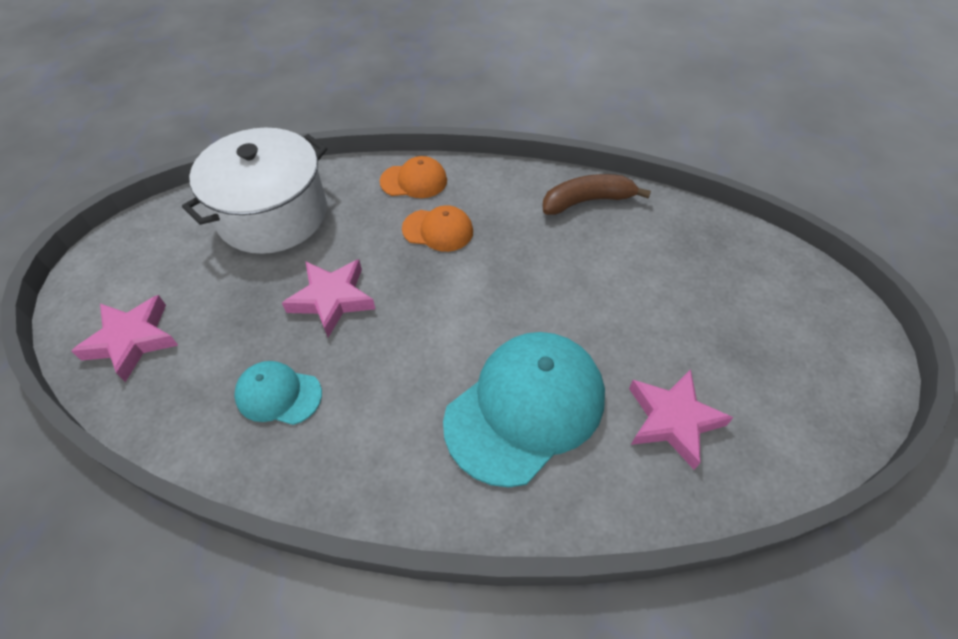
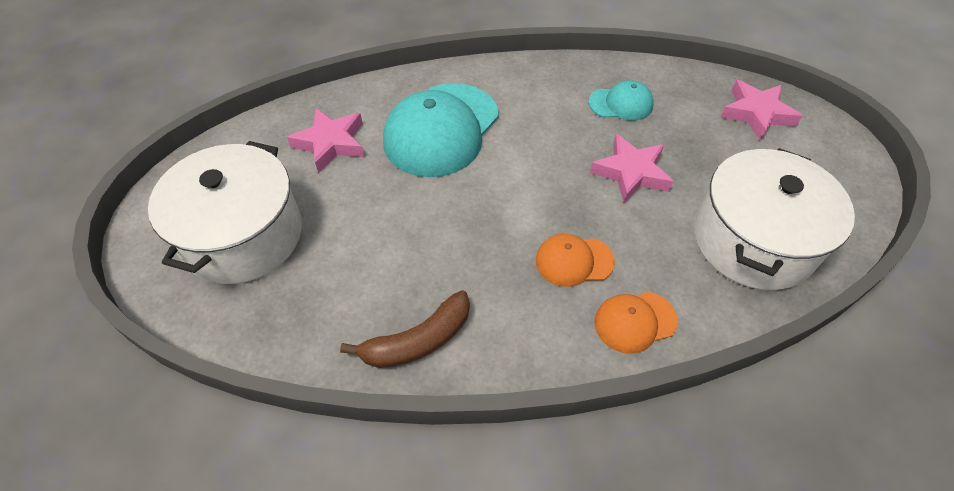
camera: 165 degrees right, 0 degrees up
(757, 318) = (243, 235): none -> white pot

